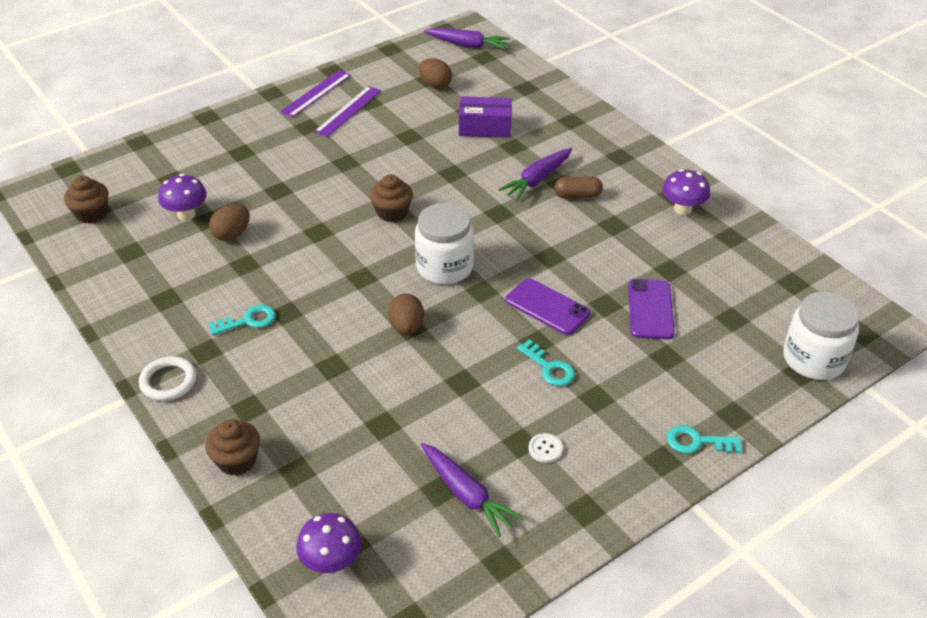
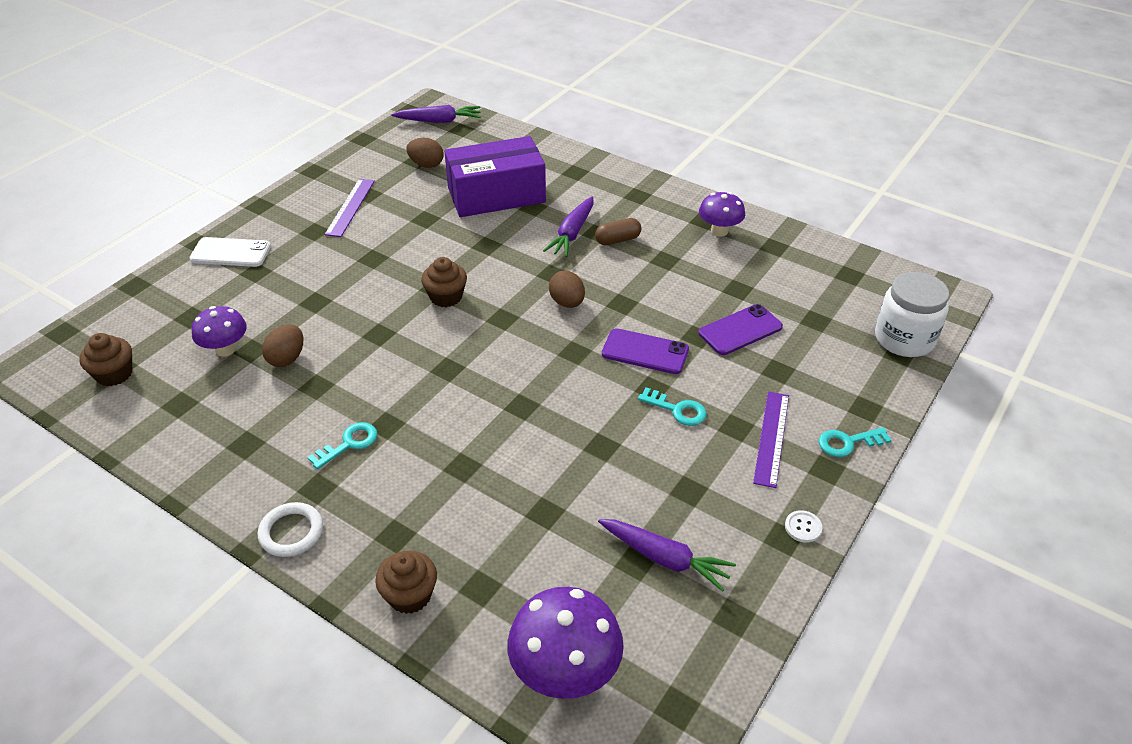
camera: 20 degrees left, 0 degrees up
(228, 130) = (230, 253): none -> white phone
(316, 93) = (308, 196): purple ruler -> purple ruler (772, 438)
(331, 562) = (565, 672): purple mushroom -> purple mushroom, size x1.59
(406, 327) = (519, 407): brown egg -> brown egg (567, 302)
(444, 267) = (526, 338): white jar -> none
(485, 128) = (496, 195): purple box -> purple box, size x1.69
(545, 449) = (715, 490): white button -> white button (803, 527)
(650, 309) = (740, 330): purple phone -> purple phone turned 75 degrees clockwise

